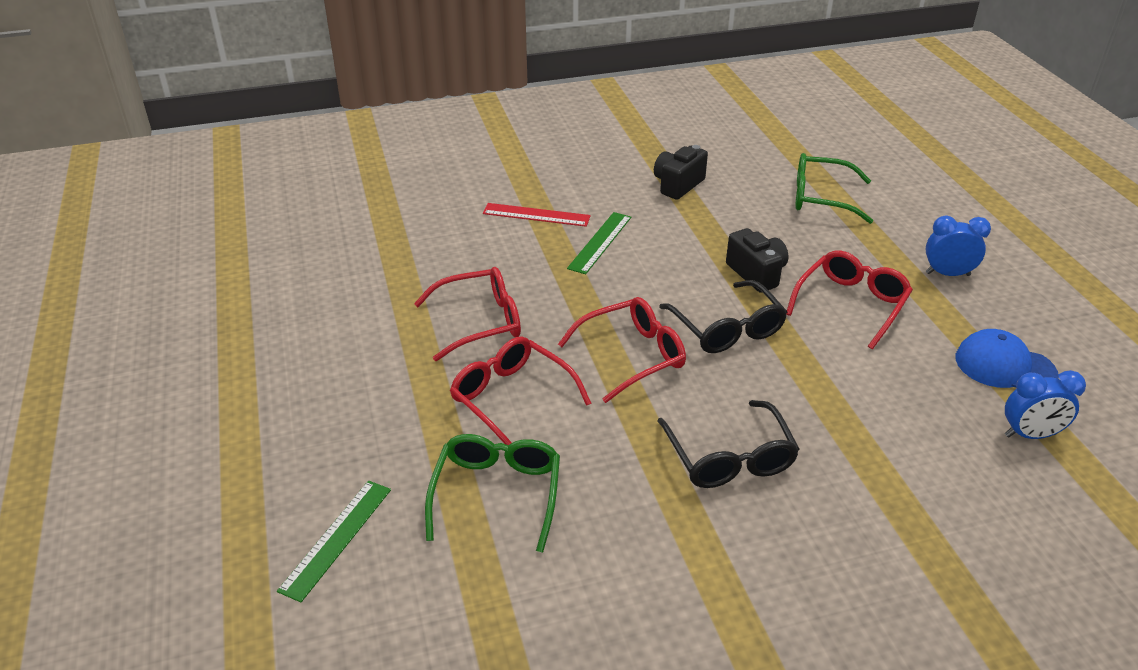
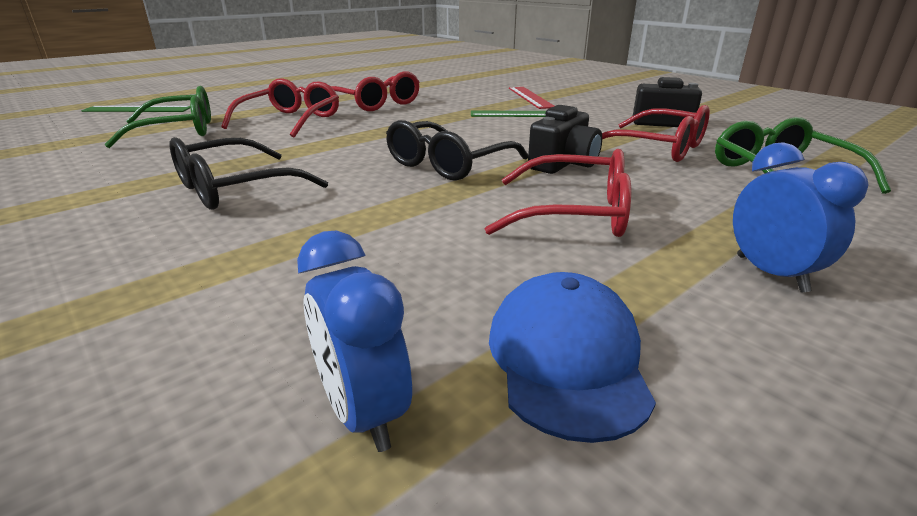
camera: 65 degrees right, 10 degrees down
(632, 356) = (371, 141): red glasses -> red glasses (658, 148)

